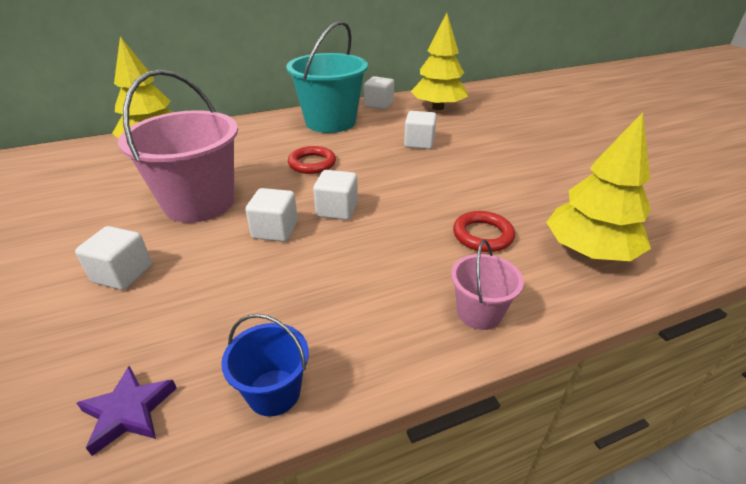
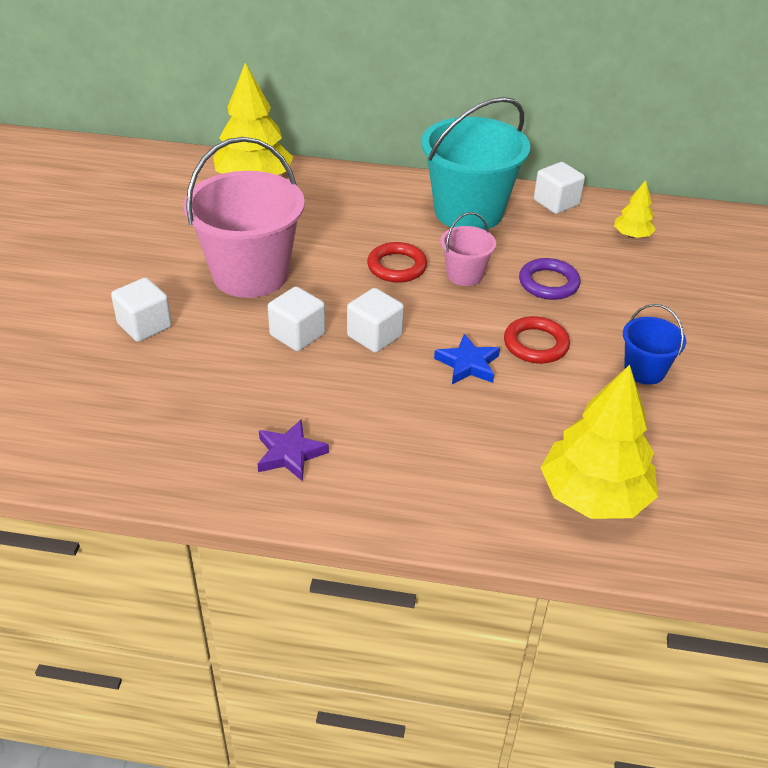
camera: 30 degrees right, 5 degrees up
(129, 412) = (90, 442): purple star -> purple star (290, 454)
(274, 392) = (192, 478): blue bucket -> blue bucket (644, 370)
(419, 143) = (548, 283): white cube -> purple ring
(420, 203) = (468, 364): none -> blue star
(438, 108) = (632, 235): yellow tree -> yellow tree, size x0.49
(479, 313) = (410, 498): pink bucket -> pink bucket (464, 275)
(482, 235) = (497, 428): red ring -> red ring (535, 344)

